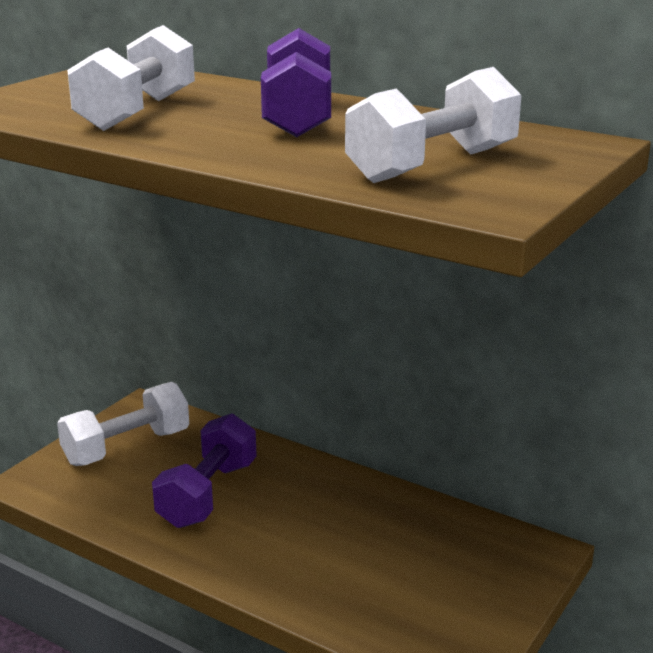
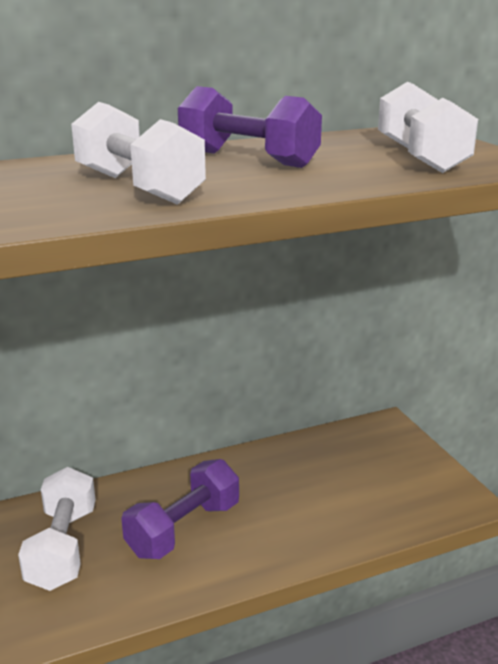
camera: 55 degrees left, 0 degrees up
(208, 494) = (184, 529): purple dumbbell -> purple dumbbell turned 75 degrees clockwise

